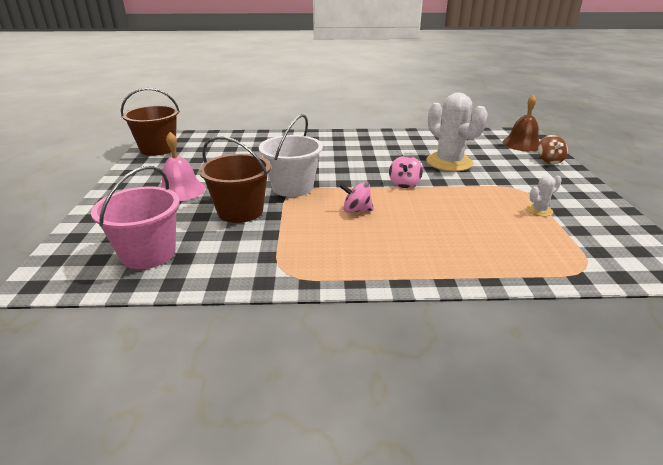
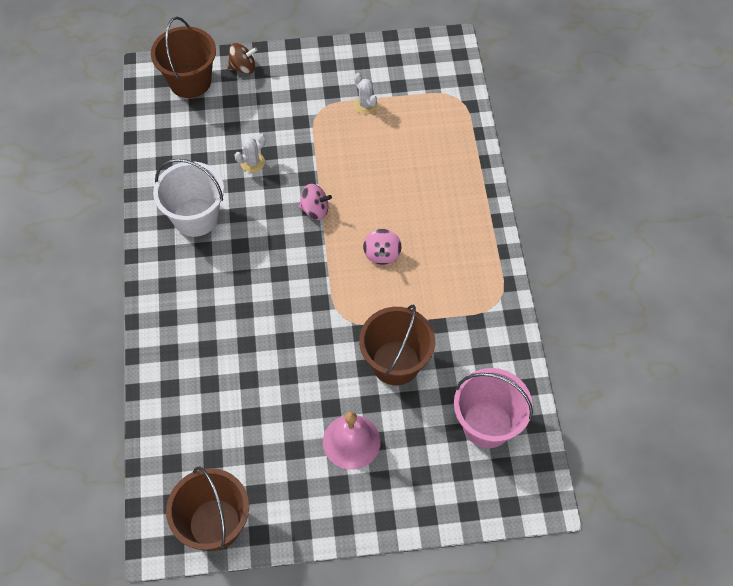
camera: 95 degrees left, 30 degrees up
(292, 187) = (333, 320): white bucket -> white bucket (195, 217)
(449, 162) = (252, 162): white cactus -> white cactus, size x0.45
(522, 144) = (190, 81): brown bell -> brown bucket

